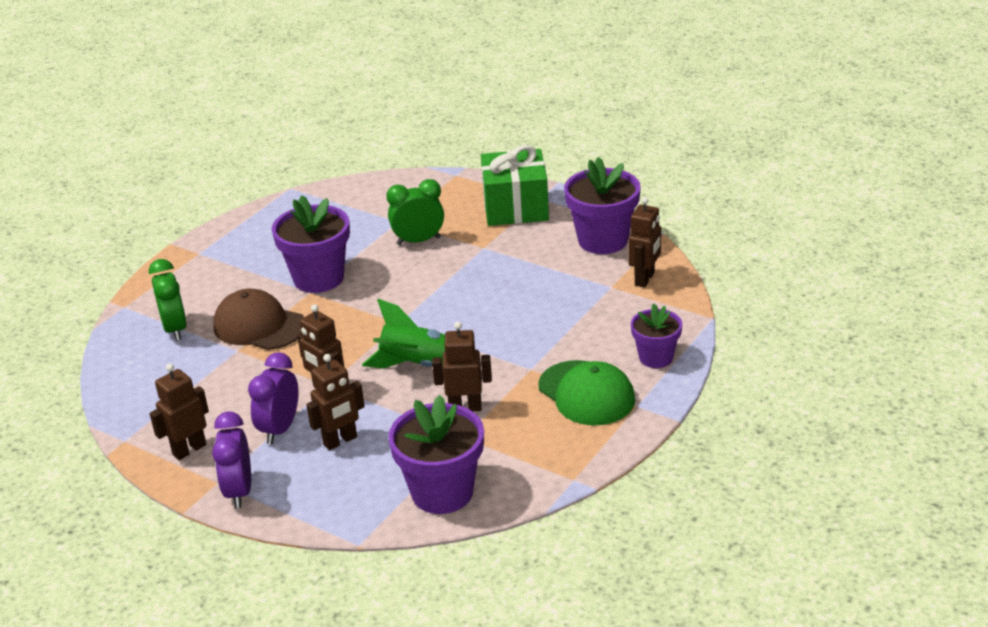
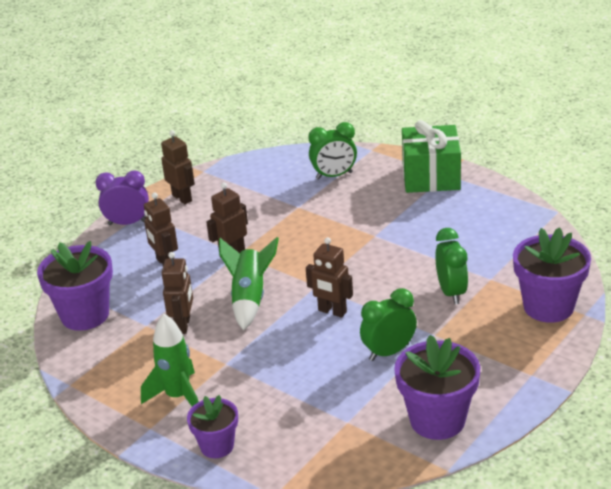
camera: 95 degrees right, 0 degrees up
(259, 326) = (328, 214): brown cap -> none
(280, 429) = (190, 234): purple clock -> none
(318, 278) = (395, 238): purple flower pot -> purple flower pot (548, 306)
(510, 270) = (389, 352): none -> green clock
(515, 207) = (511, 356): green gift -> green gift (431, 176)
(586, 393) = (178, 396): green cap -> green rocket
(645, 279) = (355, 448): brown robot -> brown robot (332, 311)

